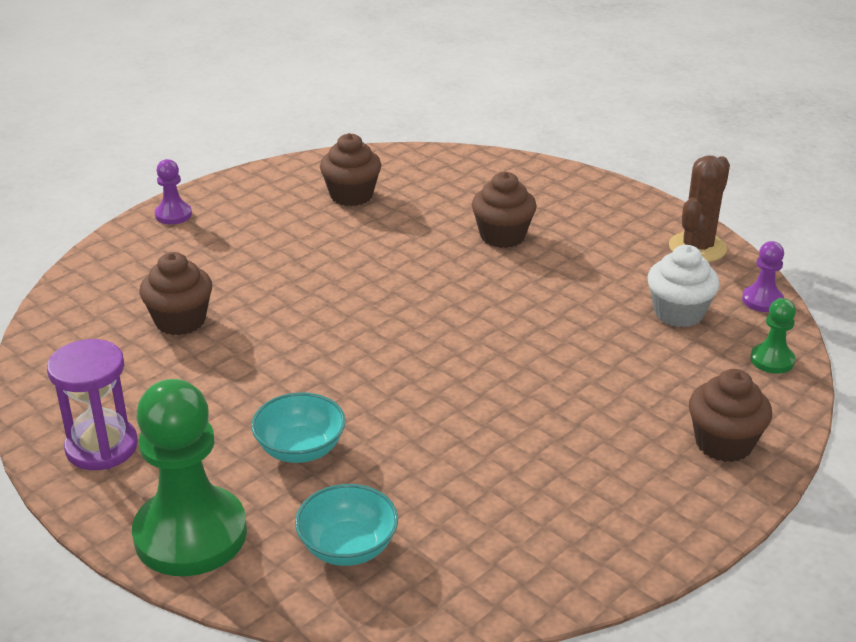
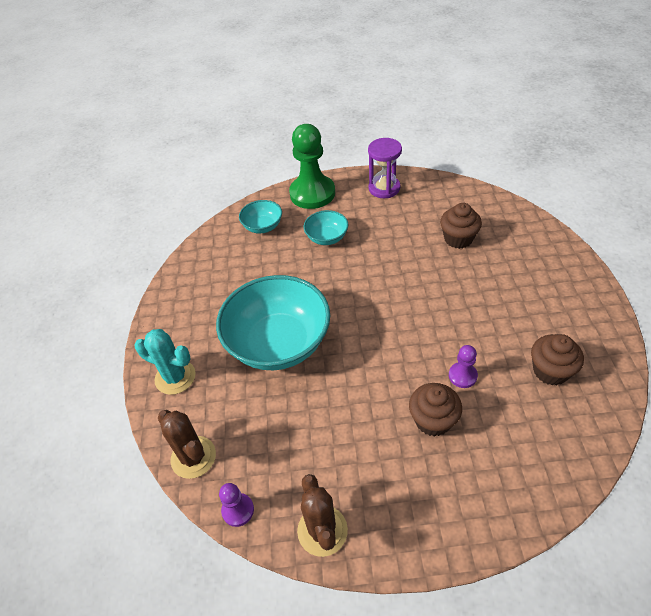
camera: 135 degrees right, 15 degrees up
(173, 215) = (580, 276): purple pawn -> purple pawn (462, 376)
(553, 384) = (278, 343): none -> turquoise bowl
(678, 313) = (273, 449): white cupcake -> none
(723, 443) = (175, 377): brown cupcake -> turquoise cactus
(772, 360) = (193, 457): green pawn -> brown cactus

